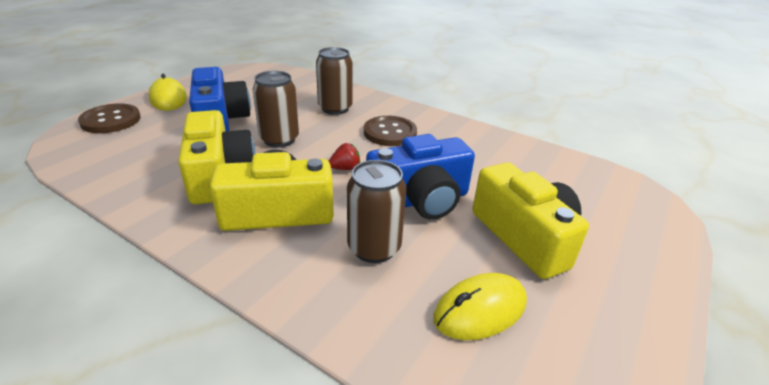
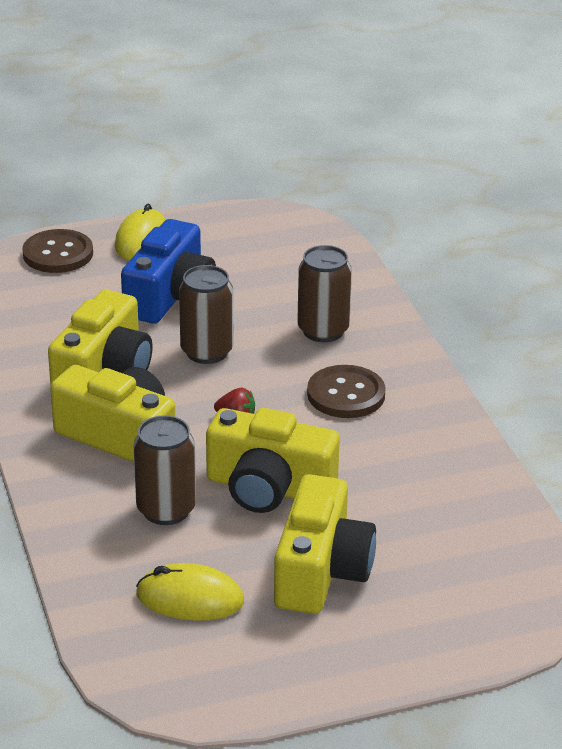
camera: 40 degrees right, 0 degrees up
(420, 200) = (269, 488): blue camera -> yellow camera

